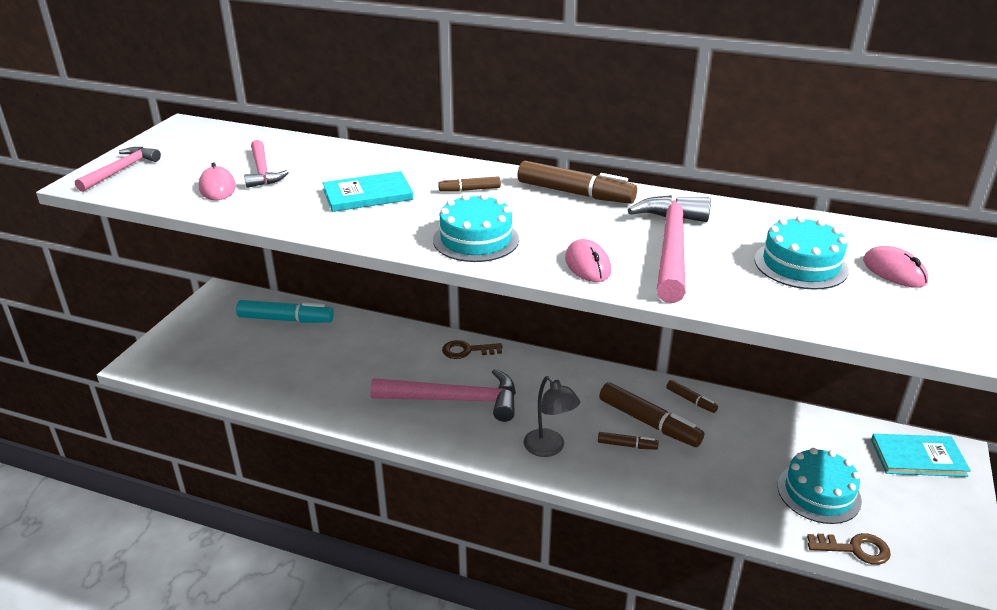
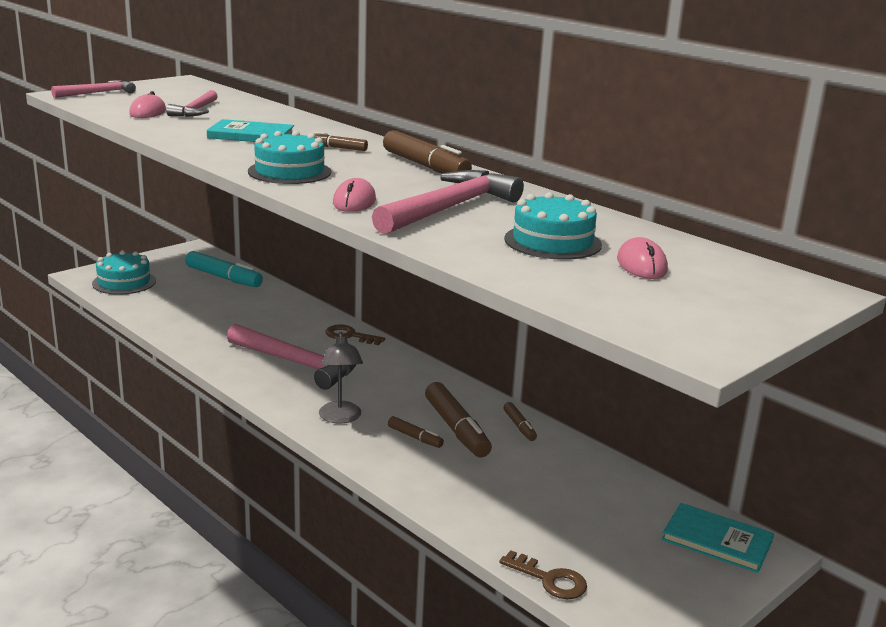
camera: 25 degrees right, 10 degrees down
(818, 493) = (566, 529): turquoise cake -> turquoise cake (124, 282)

